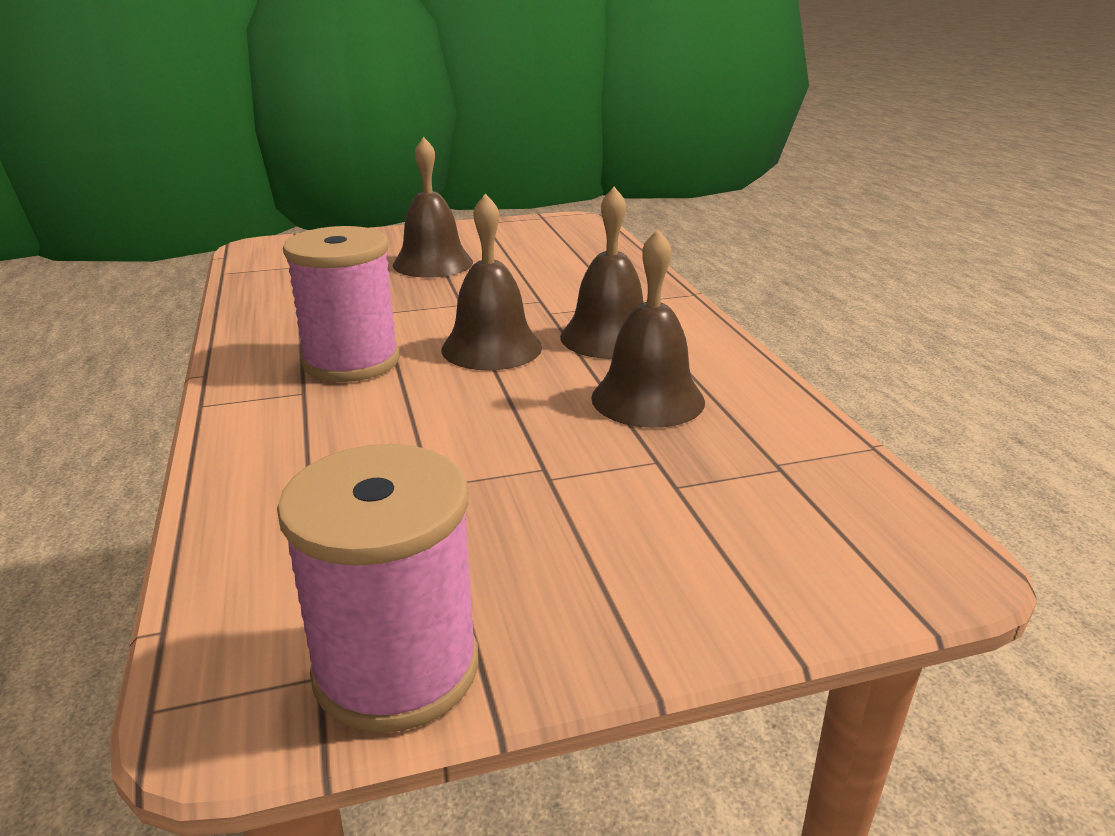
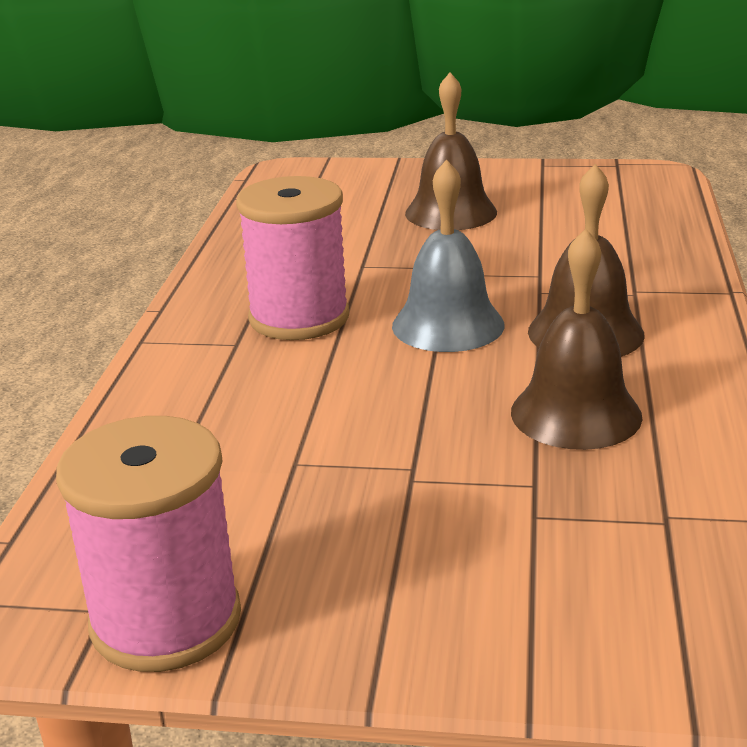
camera: 25 degrees right, 0 degrees up
(491, 348) = (448, 325): brown bell -> grey bell

